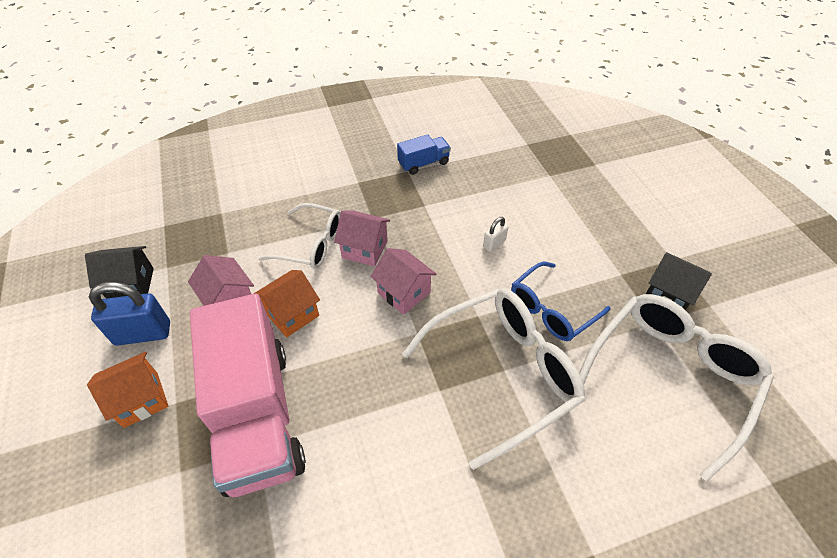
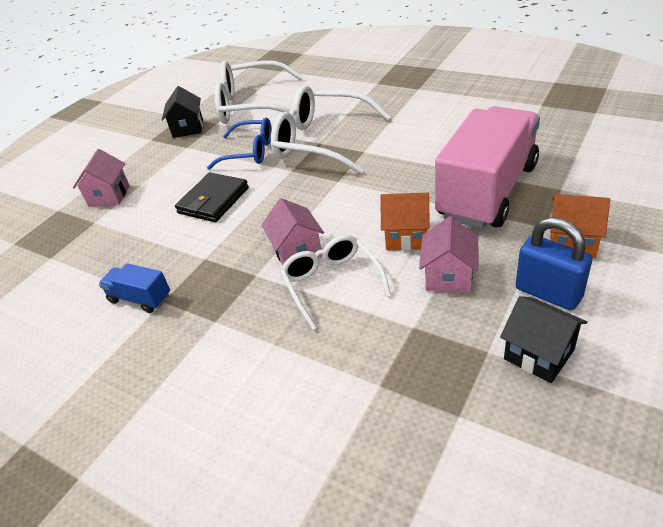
camera: 125 degrees left, 10 degrees down
(404, 292) = (313, 206): pink house -> pink house (109, 196)
(494, 244) = (213, 200): white padlock -> black wallet

